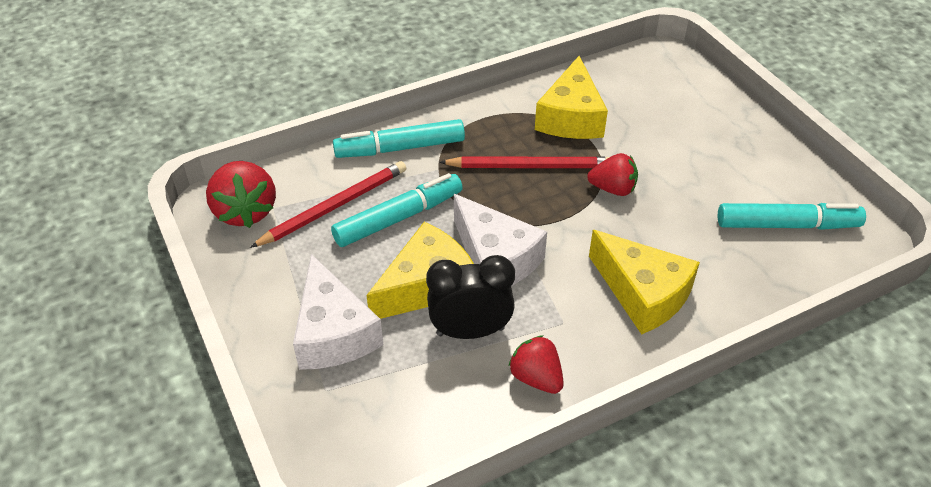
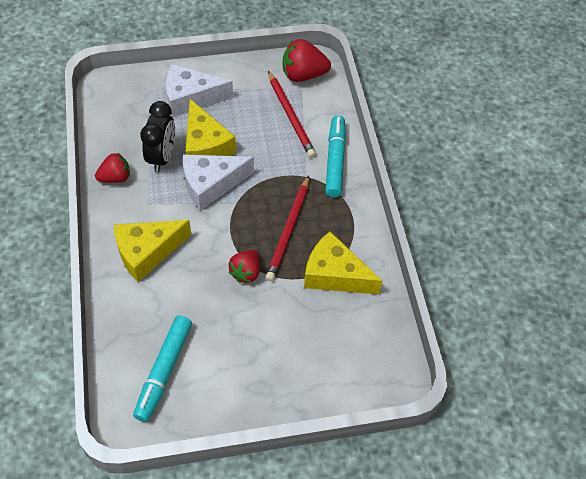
camera: 105 degrees right, 10 degrees up
(398, 218) = (267, 145): turquoise marker -> none

